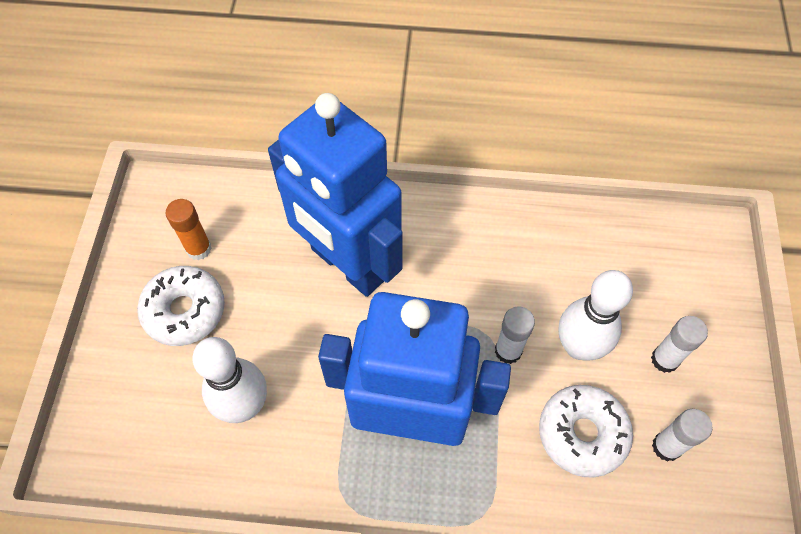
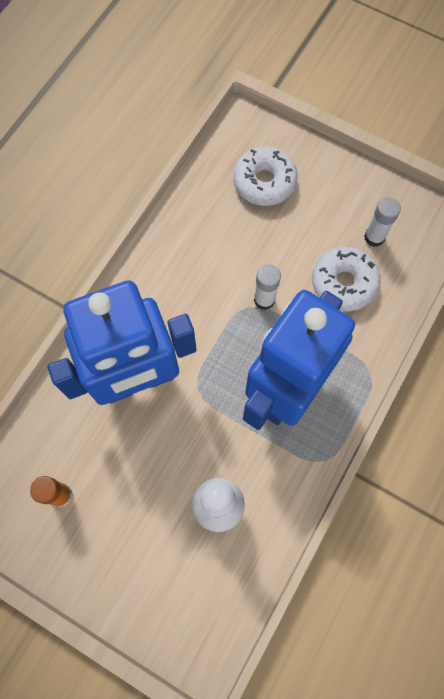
camera: 65 degrees left, 10 degrees up
(184, 311) = (114, 526): white donut -> white donut (264, 182)
(578, 346) = (283, 253): white bowling pin -> none
(664, 359) = (317, 205): white glue stick -> none

